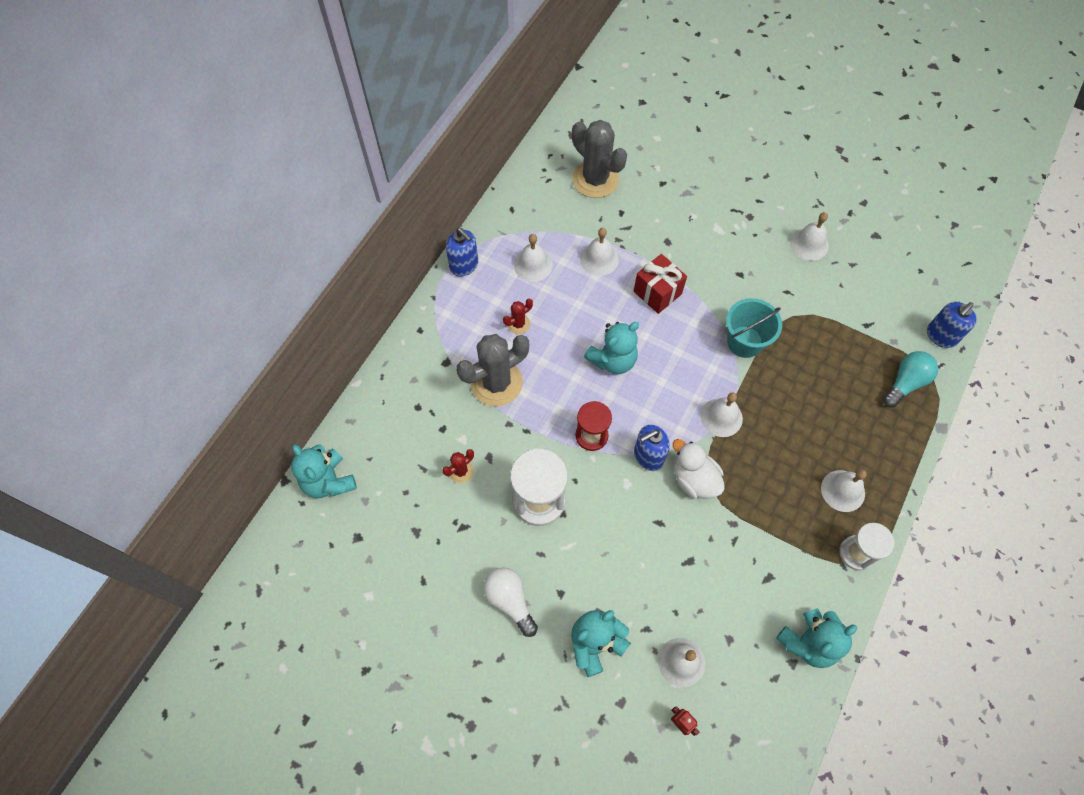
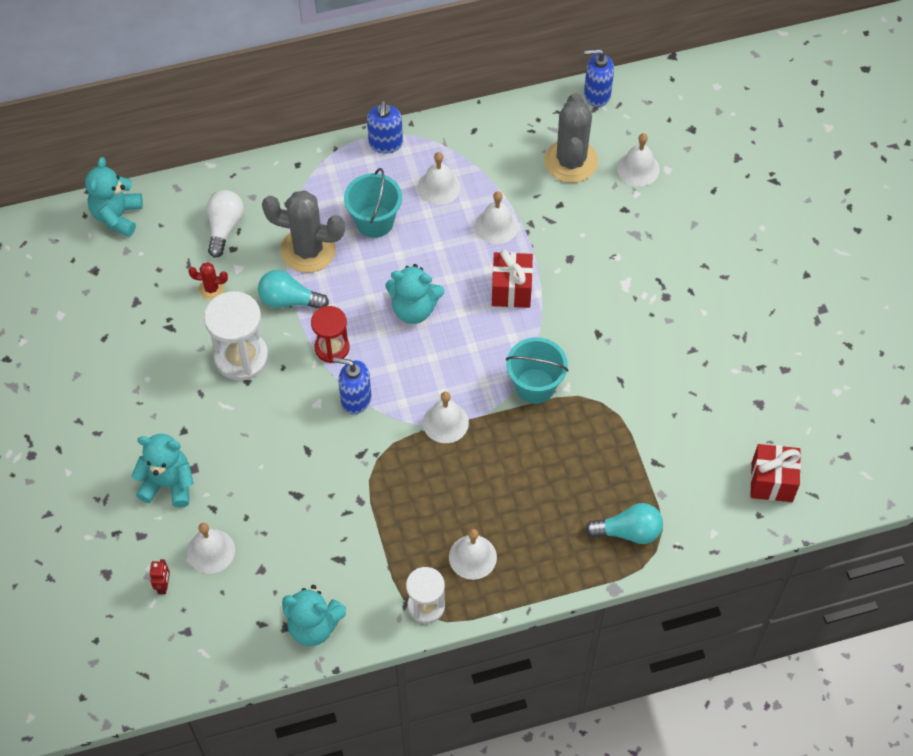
camera: 45 degrees right, 5 degrees down
(510, 600) = (145, 403): white light bulb -> white light bulb (224, 227)
(518, 324) = (374, 221): red cactus -> turquoise bucket
(524, 429) = (289, 300): none -> turquoise light bulb
(694, 479) = (369, 445): white duck -> none
(809, 244) = (689, 360): white bell -> white bell (638, 168)
(938, 276) = (772, 482): none -> red gift
(940, 336) = (708, 526): blue soap dispenser -> blue soap dispenser (596, 95)

